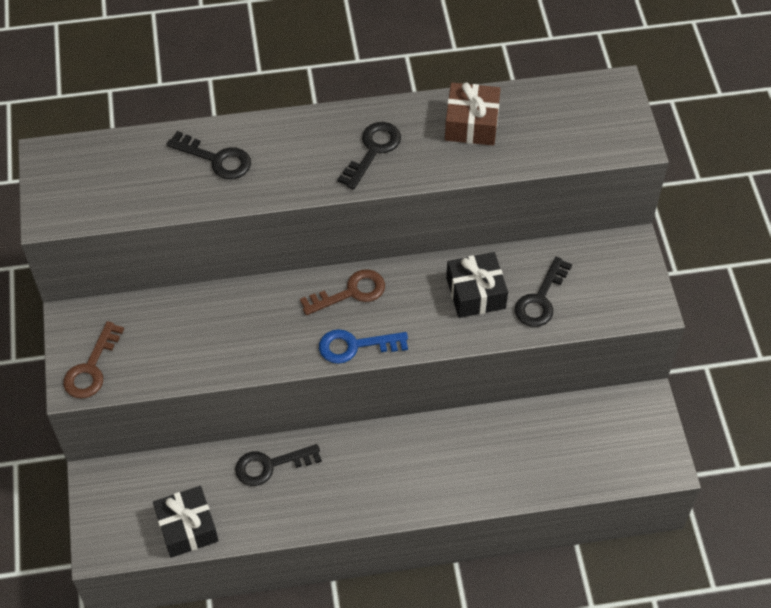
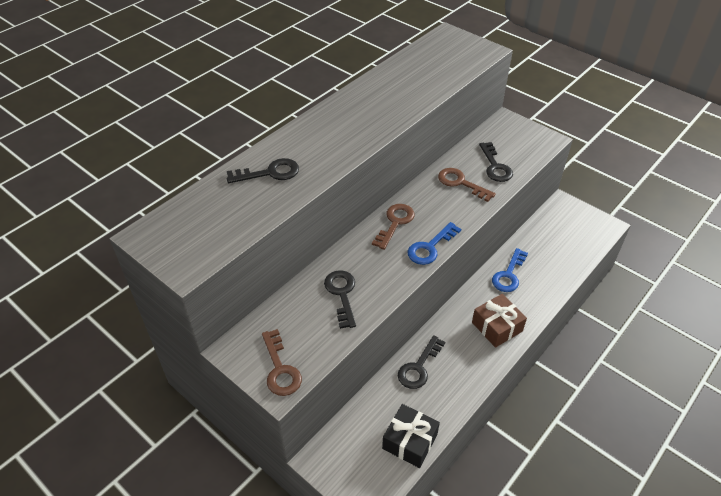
camera: 40 degrees left, 10 degrees down
(373, 150) = (360, 120): black key -> black key (341, 294)
(471, 124) = (398, 82): brown gift -> brown gift (497, 327)
(475, 293) = (460, 183): black gift -> brown key
(475, 439) = (508, 275): none -> blue key

